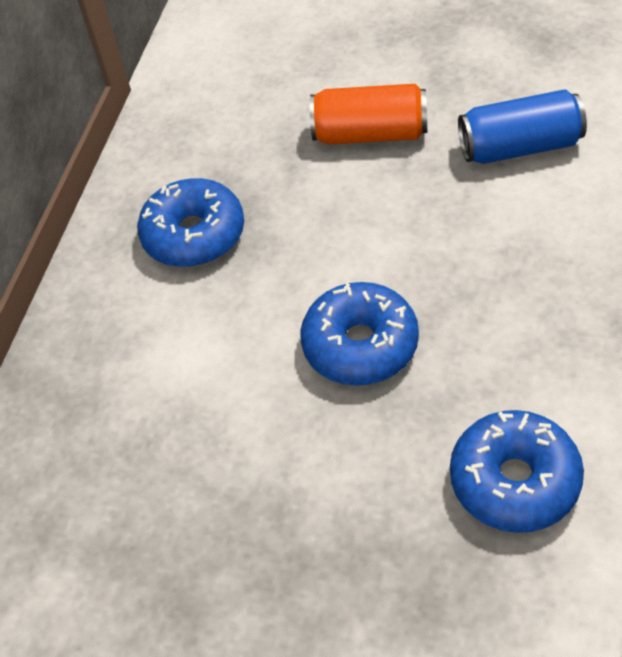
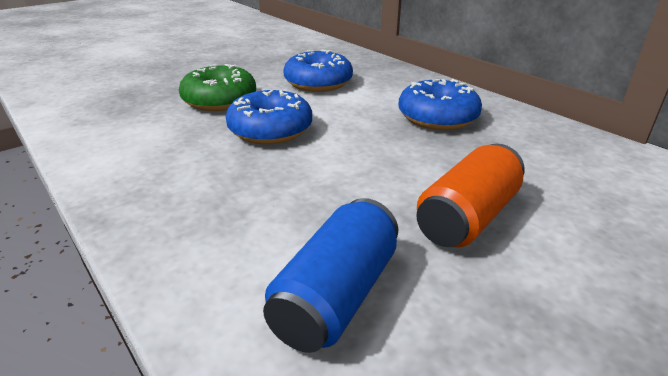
camera: 120 degrees right, 20 degrees down
(336, 467) = (220, 100): none -> green donut
(515, 481) = (117, 132): blue donut -> blue donut (318, 83)

